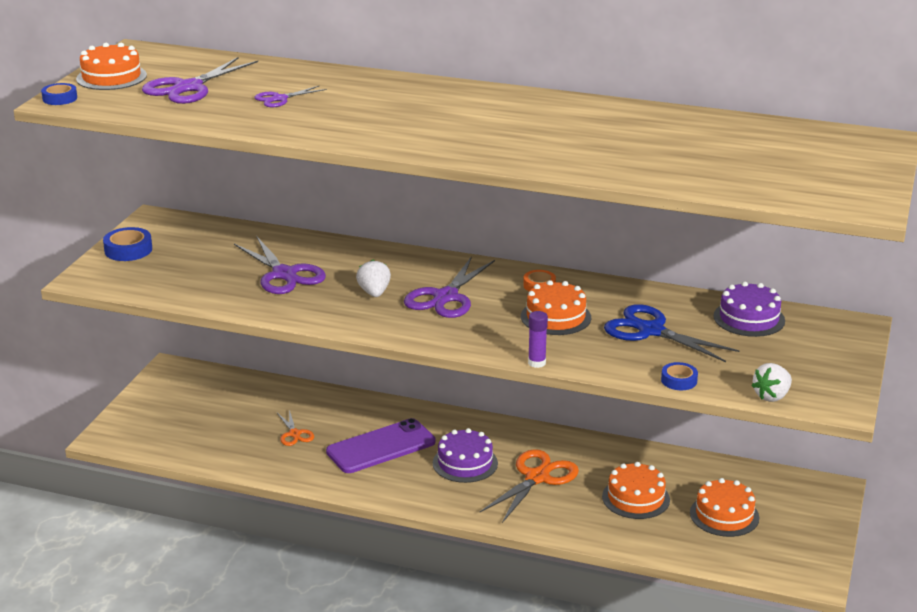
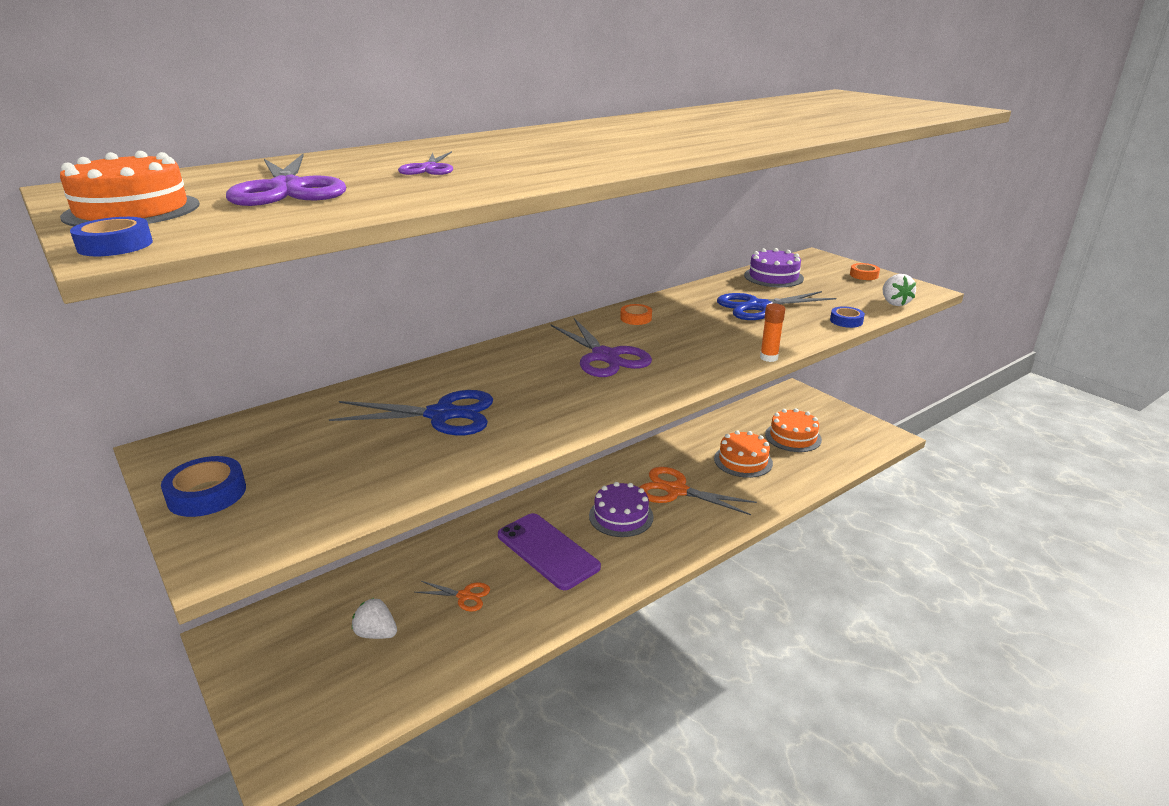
camera: 55 degrees left, 0 degrees up
(284, 274) = (442, 415): purple scissors -> blue scissors
(374, 293) = (551, 383): white strawberry -> white strawberry (376, 633)
(381, 447) = (547, 551): purple phone -> purple phone turned 45 degrees counterclockwise
(537, 363) = (768, 358): purple glue stick -> orange glue stick
(537, 477) = (676, 490): orange scissors -> orange scissors turned 45 degrees counterclockwise
(555, 317) = (697, 328): orange cake -> none
(837, 364) = (864, 275): none -> orange tape

